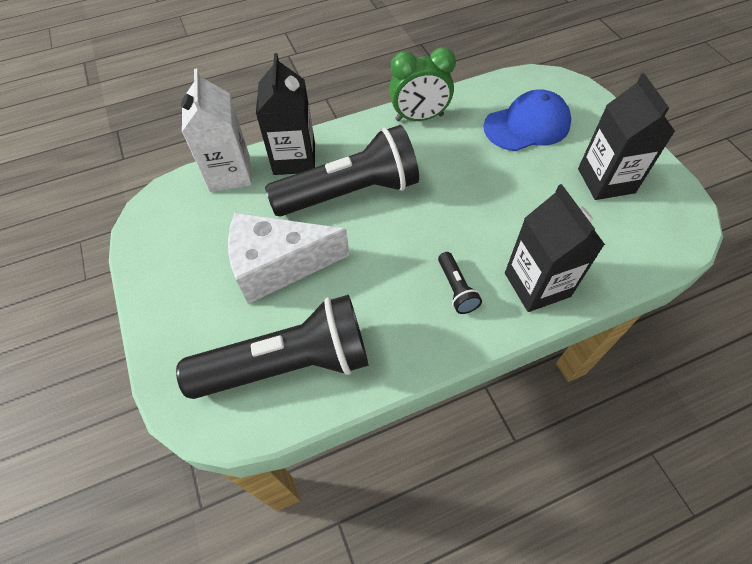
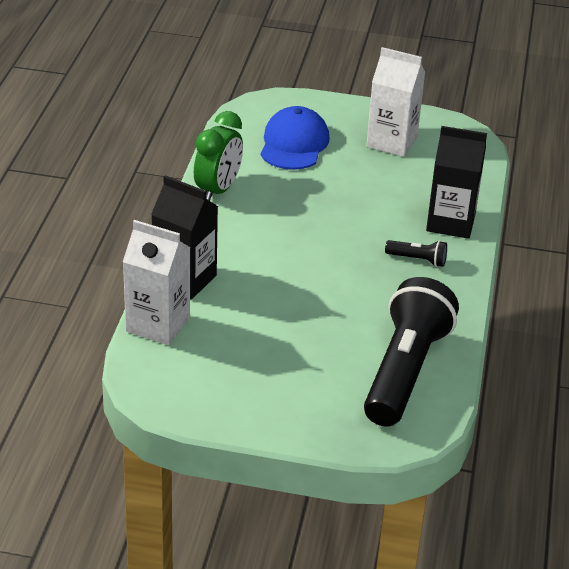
camera: 60 degrees left, 20 degrees down
(278, 265) = (302, 338): white cheese -> none
(350, 192) = (263, 266): black flashlight -> none
(606, 181) = (392, 142): black carton -> white carton

